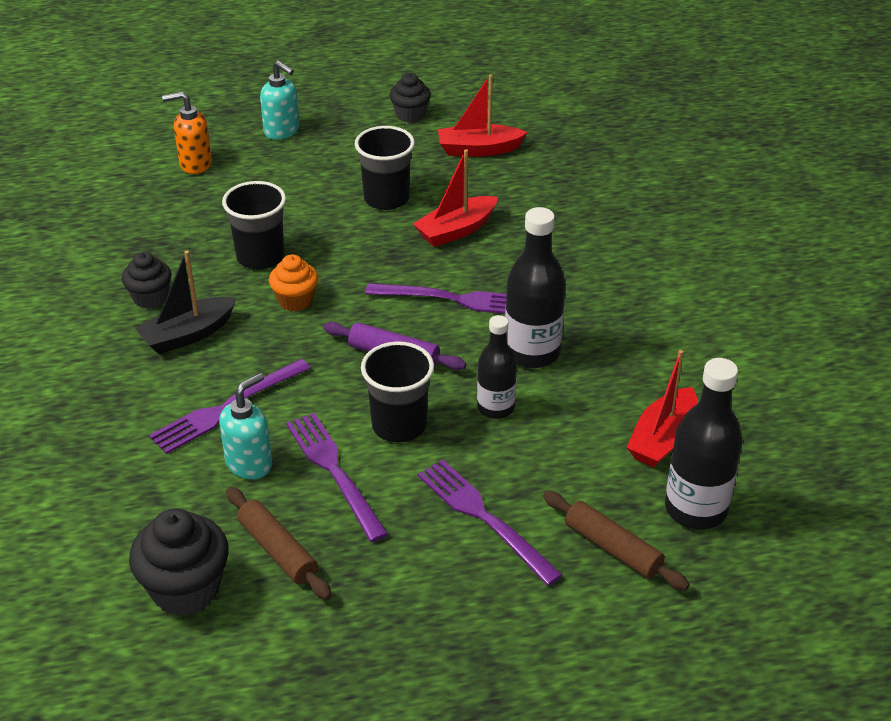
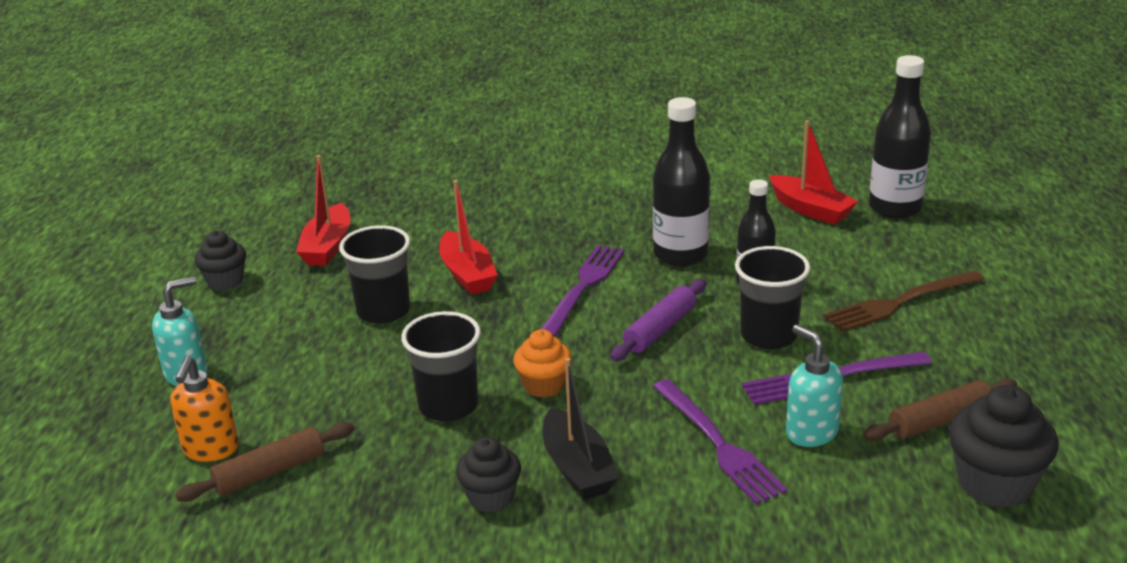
camera: 75 degrees left, 10 degrees down
(484, 517) = (899, 303): purple fork -> brown fork
(612, 548) = (938, 248): brown rolling pin -> brown rolling pin (269, 472)

